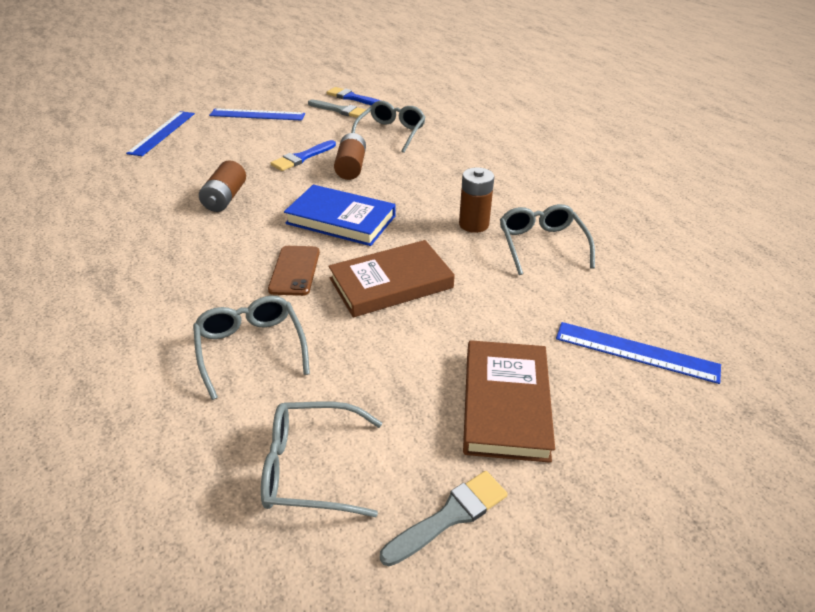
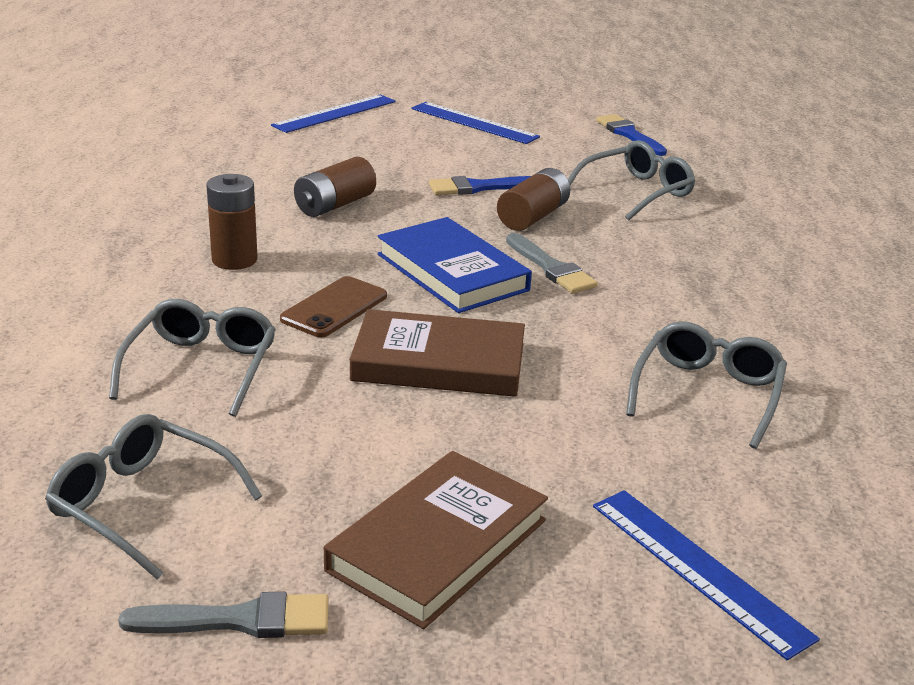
camera: 30 degrees right, 10 degrees down
(340, 110) = (593, 145): grey brush -> grey brush (551, 268)
(473, 224) = (632, 336): brown battery -> brown battery (234, 260)

